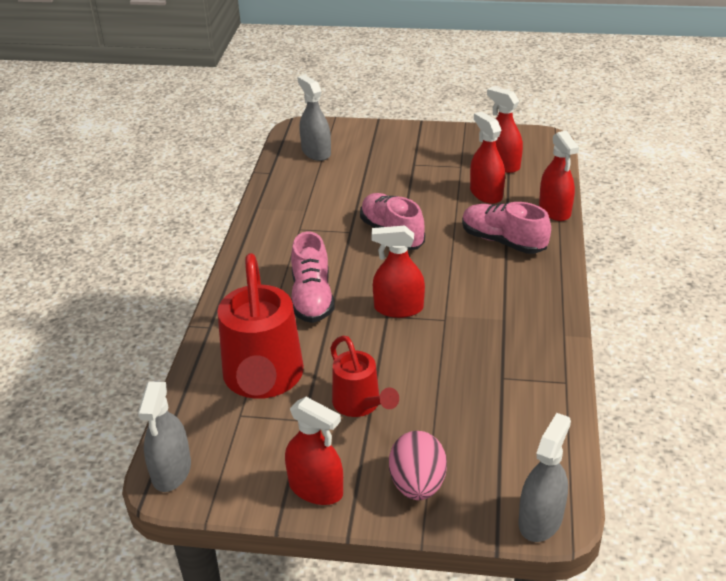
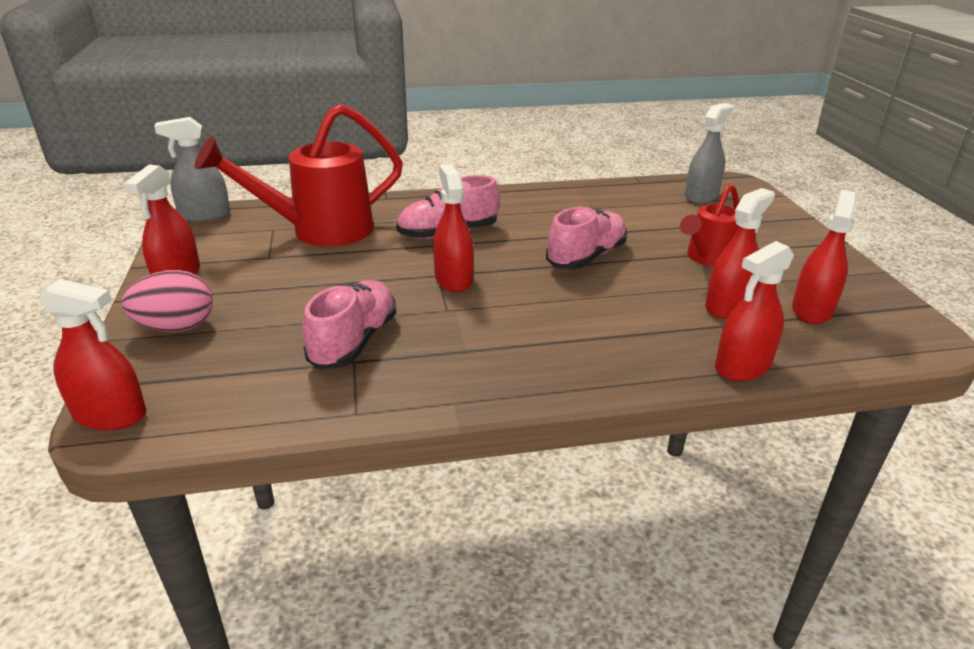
camera: 70 degrees right, 5 degrees down
(360, 405) = (292, 280): red watering can -> red watering can (706, 258)
(503, 241) = (630, 331): pink shoe -> pink shoe (354, 341)
(540, 519) = (110, 415): grey spray bottle -> red spray bottle

